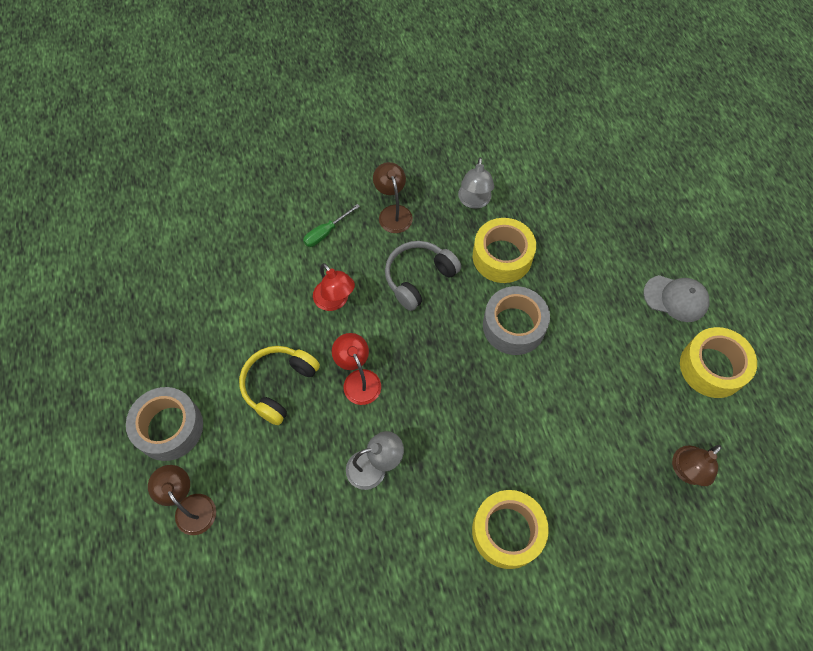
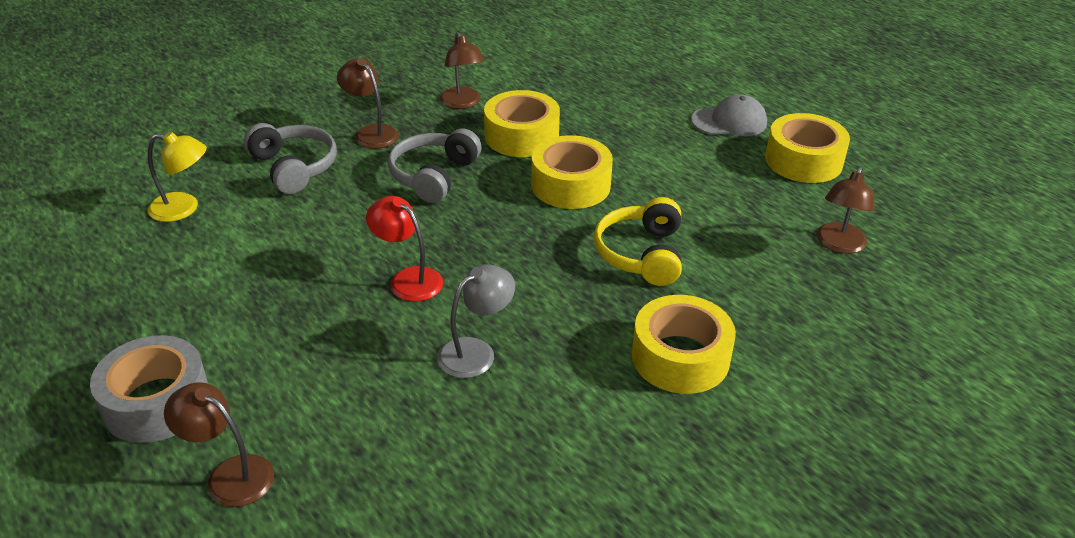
camera: 25 degrees left, 25 degrees down
(240, 250) = (184, 208): none -> yellow lamp
(279, 385) = (301, 314): yellow headphones -> yellow headphones (641, 254)
(326, 232) = (294, 167): green screwdriver -> grey headphones
(335, 301) = (338, 220): red lamp -> none
(474, 201) = (462, 103): grey lamp -> brown lamp
(513, 326) = (570, 185): grey tape -> yellow tape

